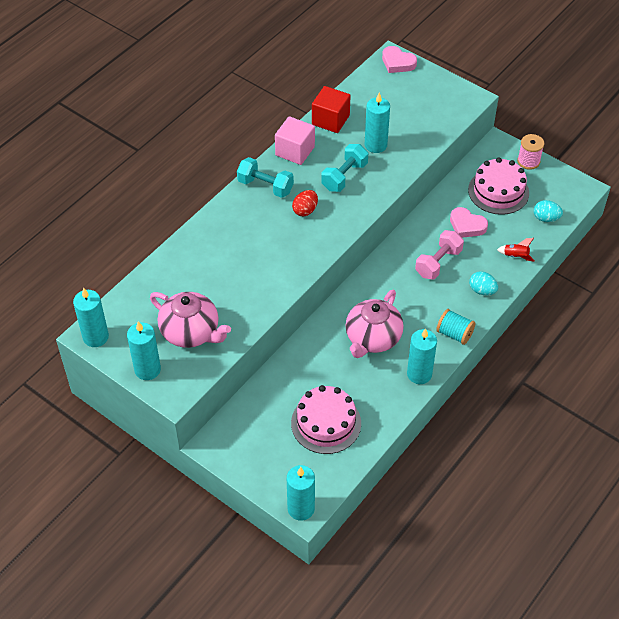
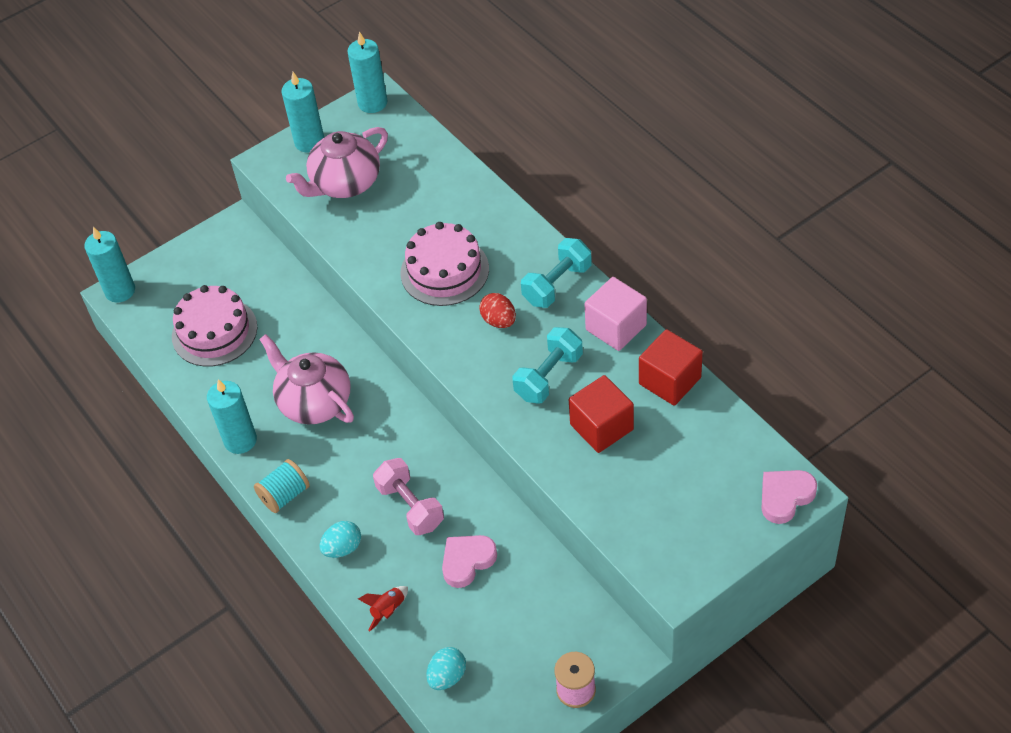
camera: 110 degrees right, 0 degrees up
(344, 176) = (548, 376): turquoise dumbbell -> turquoise dumbbell turned 75 degrees clockwise
(375, 145) = (601, 427): turquoise candle -> red cube
(498, 191) = (523, 625): pink cake -> pink cake (444, 271)

